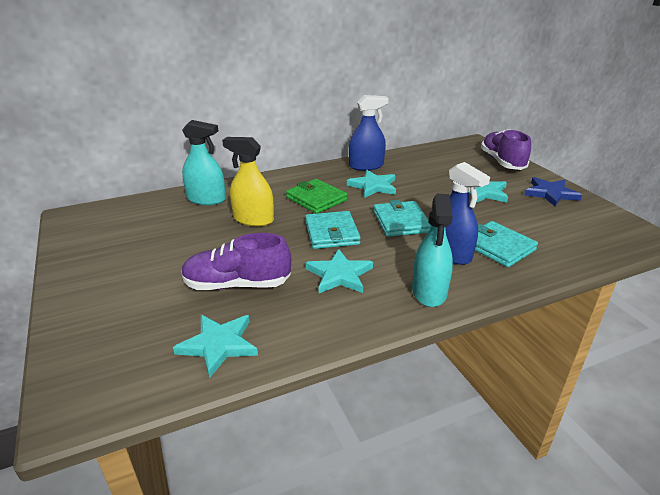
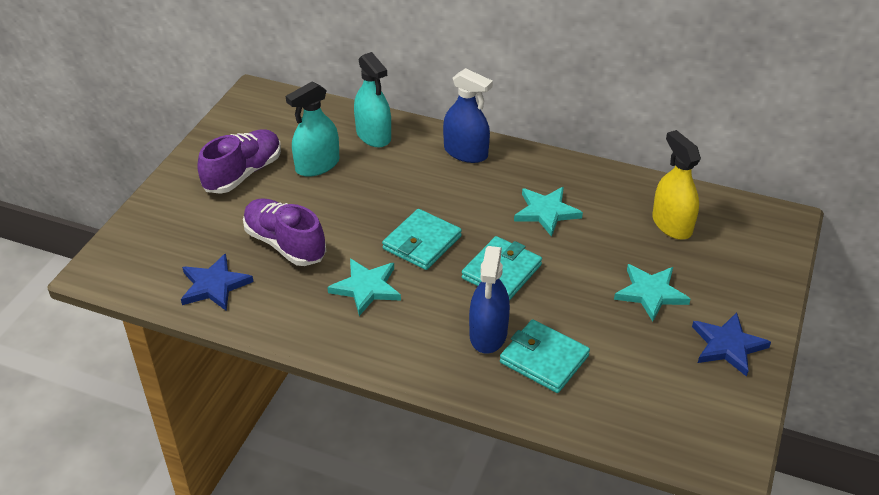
camera: 45 degrees right, 10 degrees up
(219, 345) = (214, 285): turquoise star -> blue star
(253, 219) = (380, 184): yellow spray bottle -> yellow spray bottle (672, 224)
(316, 199) = (467, 194): green wallet -> none
(366, 166) = (584, 180): blue spray bottle -> blue spray bottle (465, 152)
(429, 291) = (409, 352): turquoise spray bottle -> turquoise spray bottle (317, 165)
(498, 247) = (544, 359): turquoise wallet -> turquoise wallet turned 60 degrees counterclockwise
(502, 162) = (759, 269): purple shoe -> purple shoe (243, 173)

